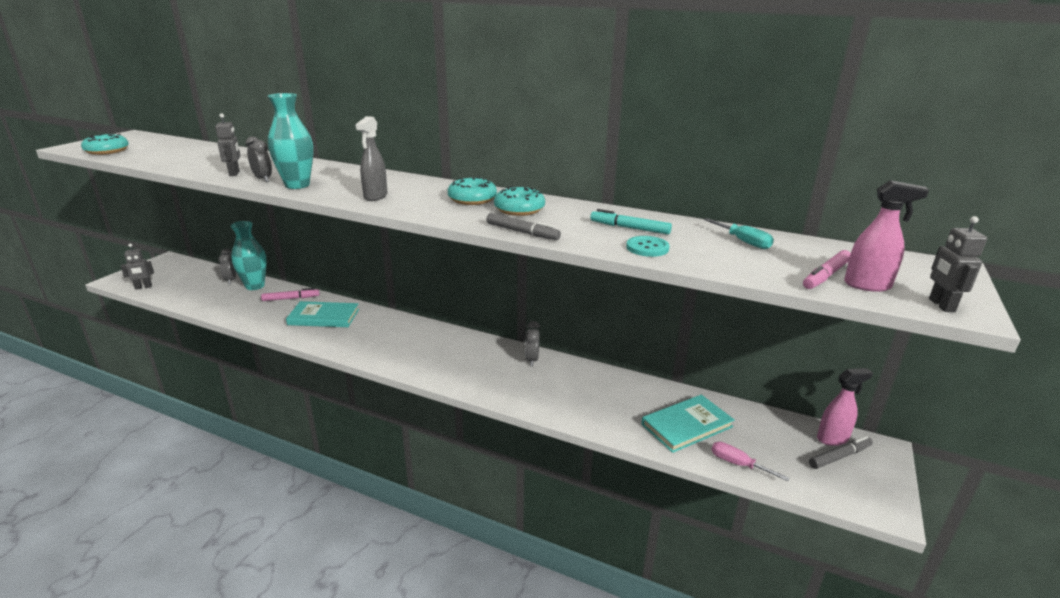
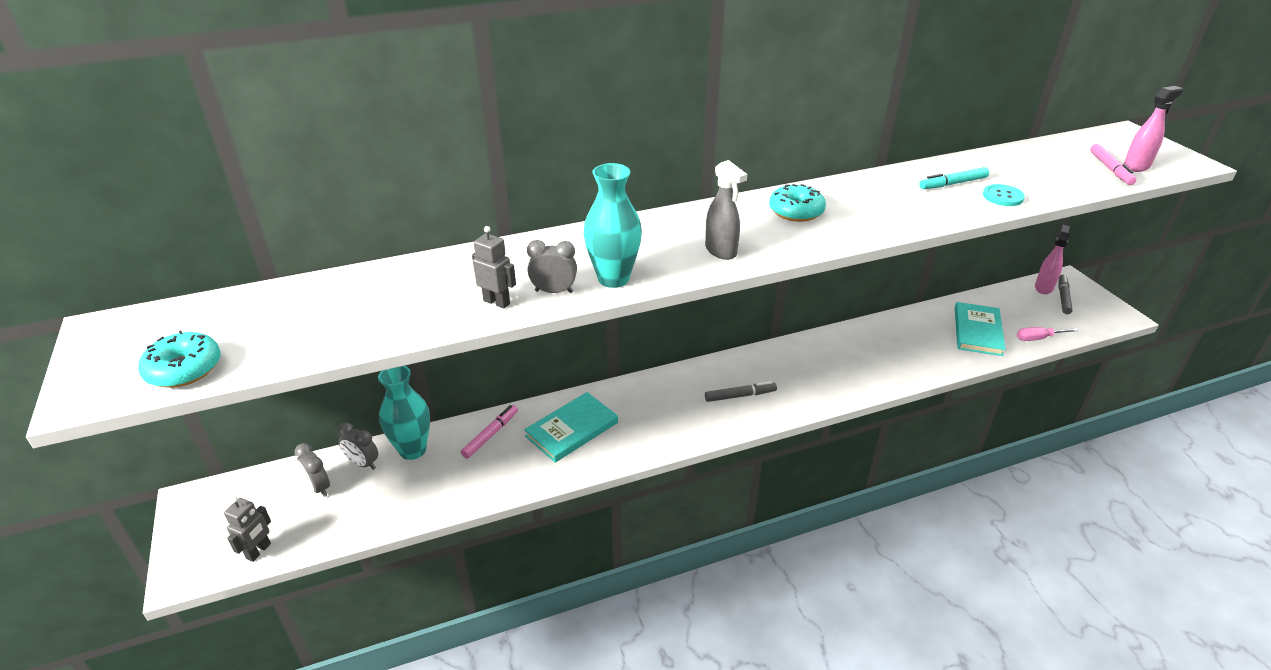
camera: 45 degrees left, 10 degrees up
(519, 209) = (853, 204): turquoise donut -> none
(522, 232) = (914, 225): grey marker -> grey marker (740, 396)
(532, 360) = (813, 347): grey clock -> grey clock (319, 487)
(743, 242) = (1025, 162): turquoise screwdriver -> none
(941, 305) = (1181, 164): grey robot -> none

